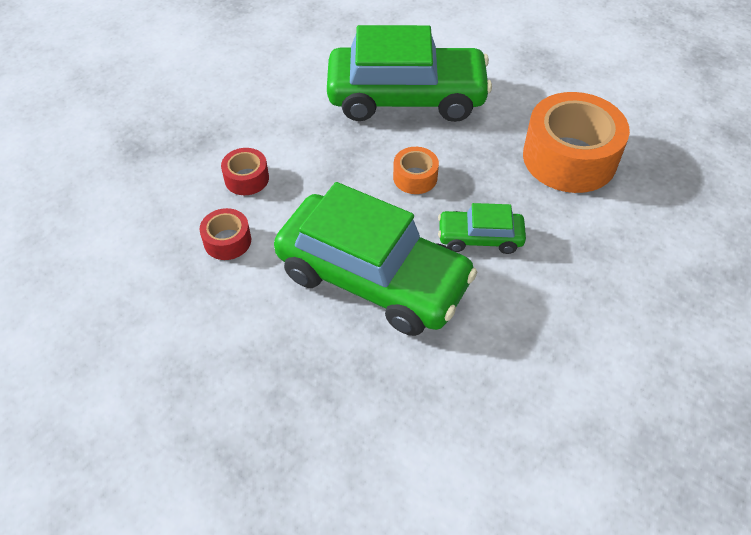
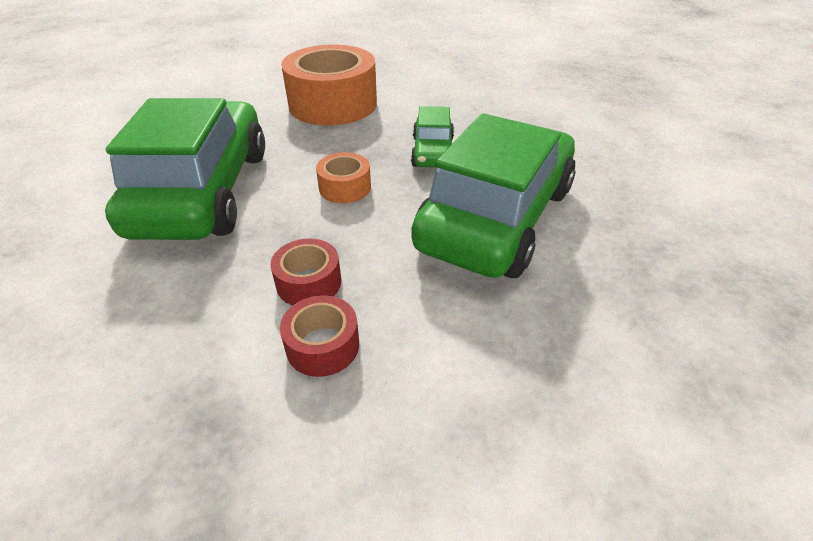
camera: 90 degrees left, 10 degrees down
(227, 241) = (454, 359): red tape -> red tape (309, 283)

